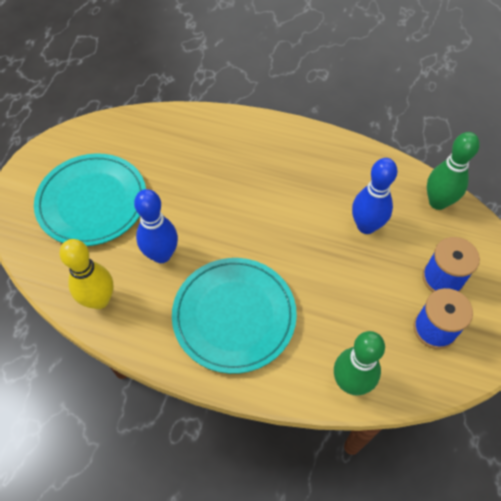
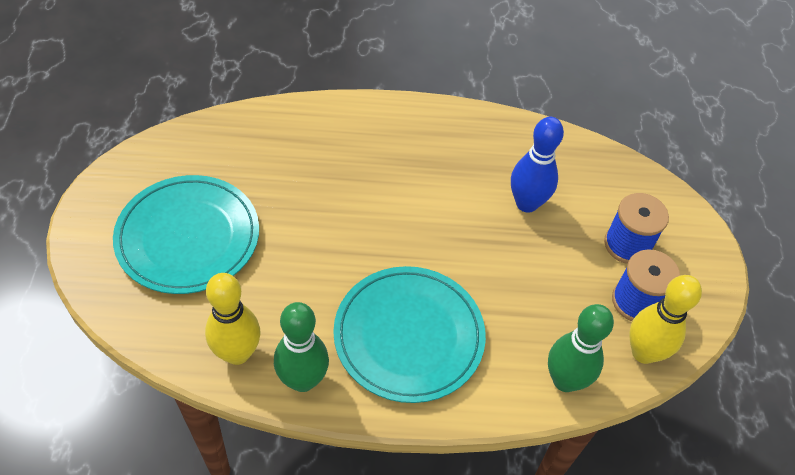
camera: 20 degrees left, 5 degrees down
(161, 255) = (297, 283): blue bowling pin -> none
(427, 374) = (643, 352): none -> yellow bowling pin
(438, 202) = (596, 162): green bowling pin -> green bowling pin (303, 380)

